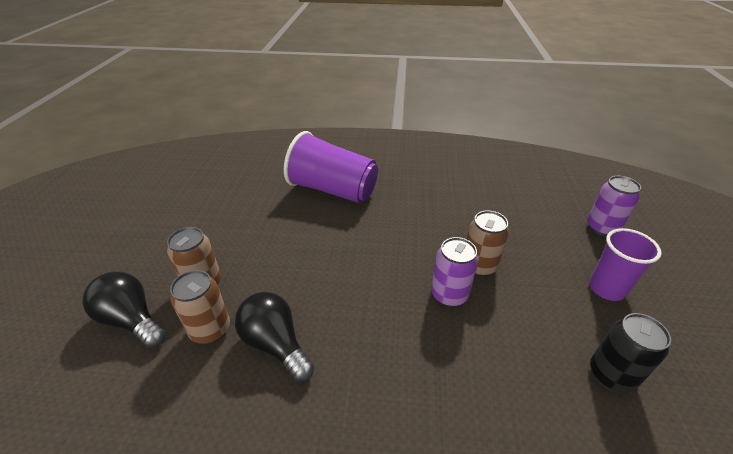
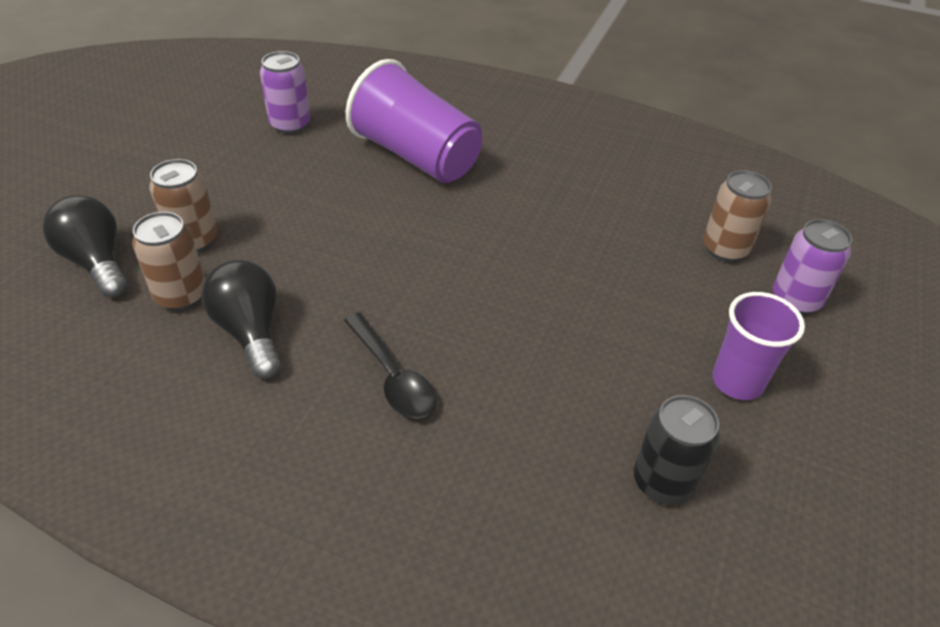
camera: 15 degrees right, 5 degrees up
(395, 349) = (393, 376): none -> black spoon
(449, 295) = (502, 332): purple can -> purple can (290, 125)
(479, 266) = (567, 306): brown can -> brown can (725, 249)

